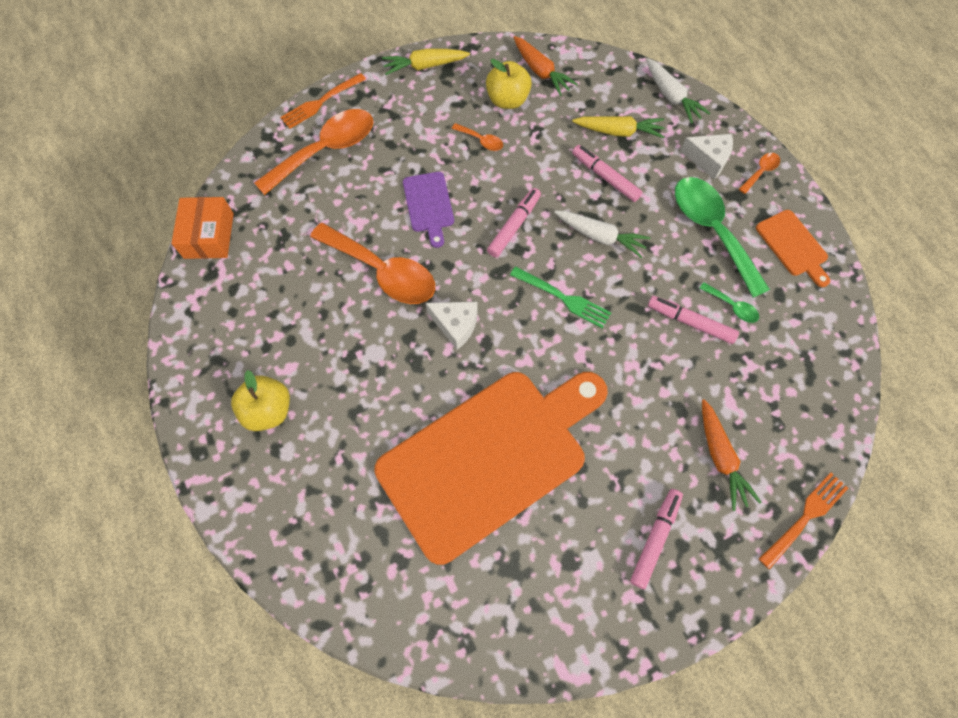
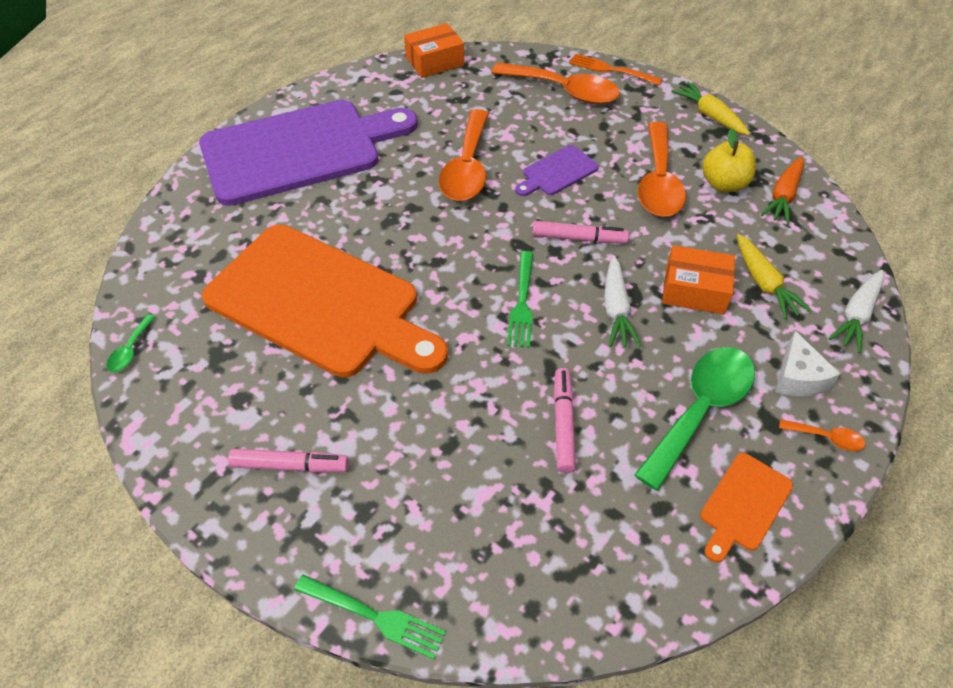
camera: 65 degrees right, 15 degrees down
(268, 410) = (299, 150): yellow apple -> purple cutting board
(456, 325) = (442, 234): white cheese -> none
(481, 141) = (658, 182): orange spoon -> orange spoon, size x2.32
(605, 177) = (694, 290): pink marker -> orange box
(720, 457) = (410, 502): orange carrot -> none
(732, 306) = (610, 460): green spoon -> green spoon (130, 350)
(805, 517) = (374, 616): orange fork -> green fork

